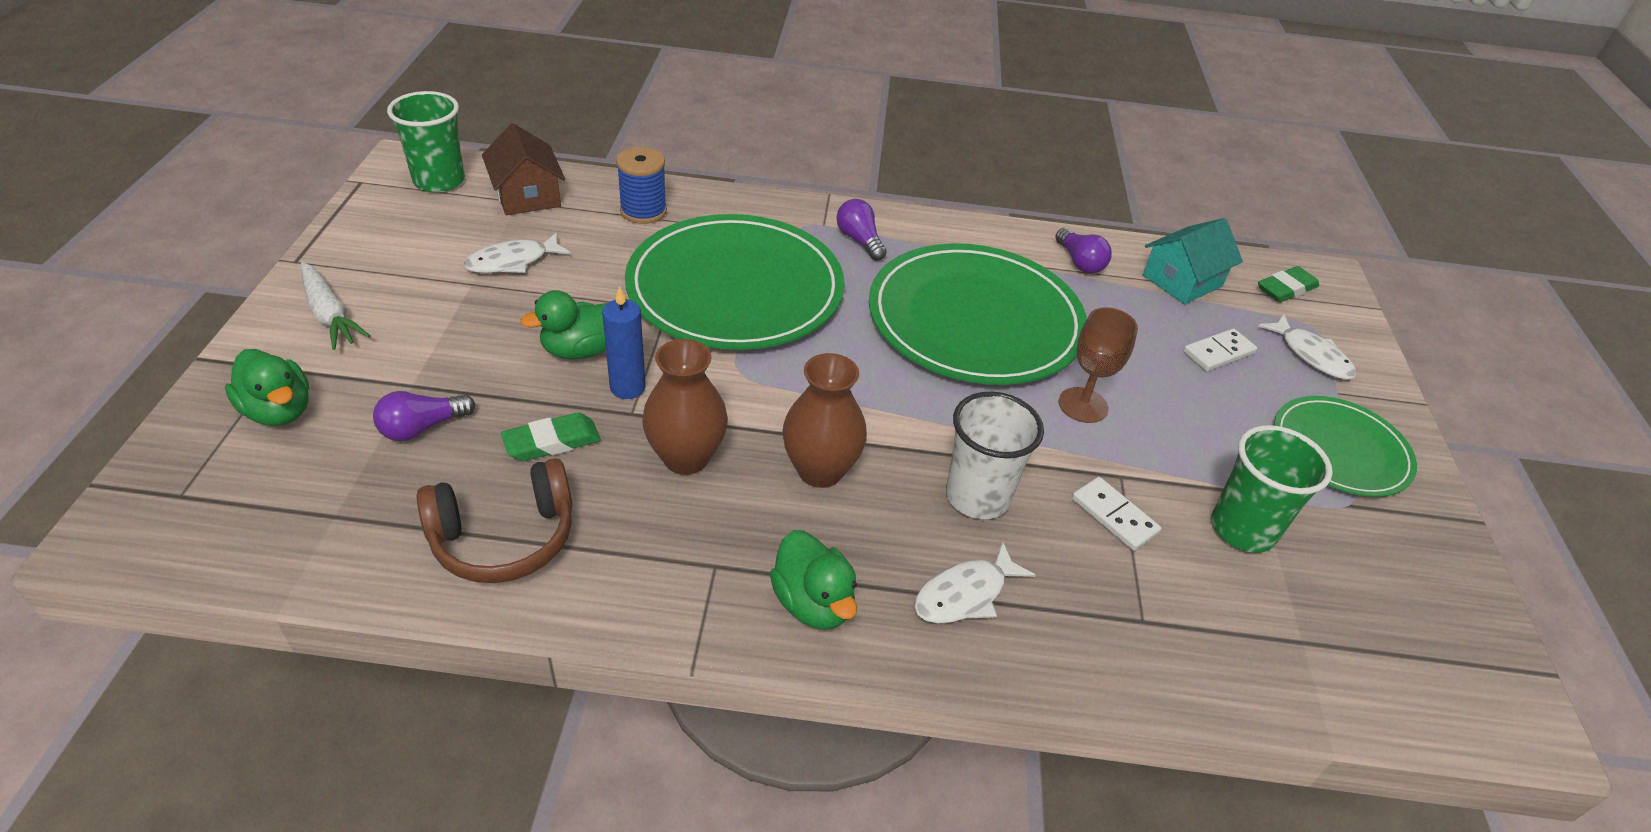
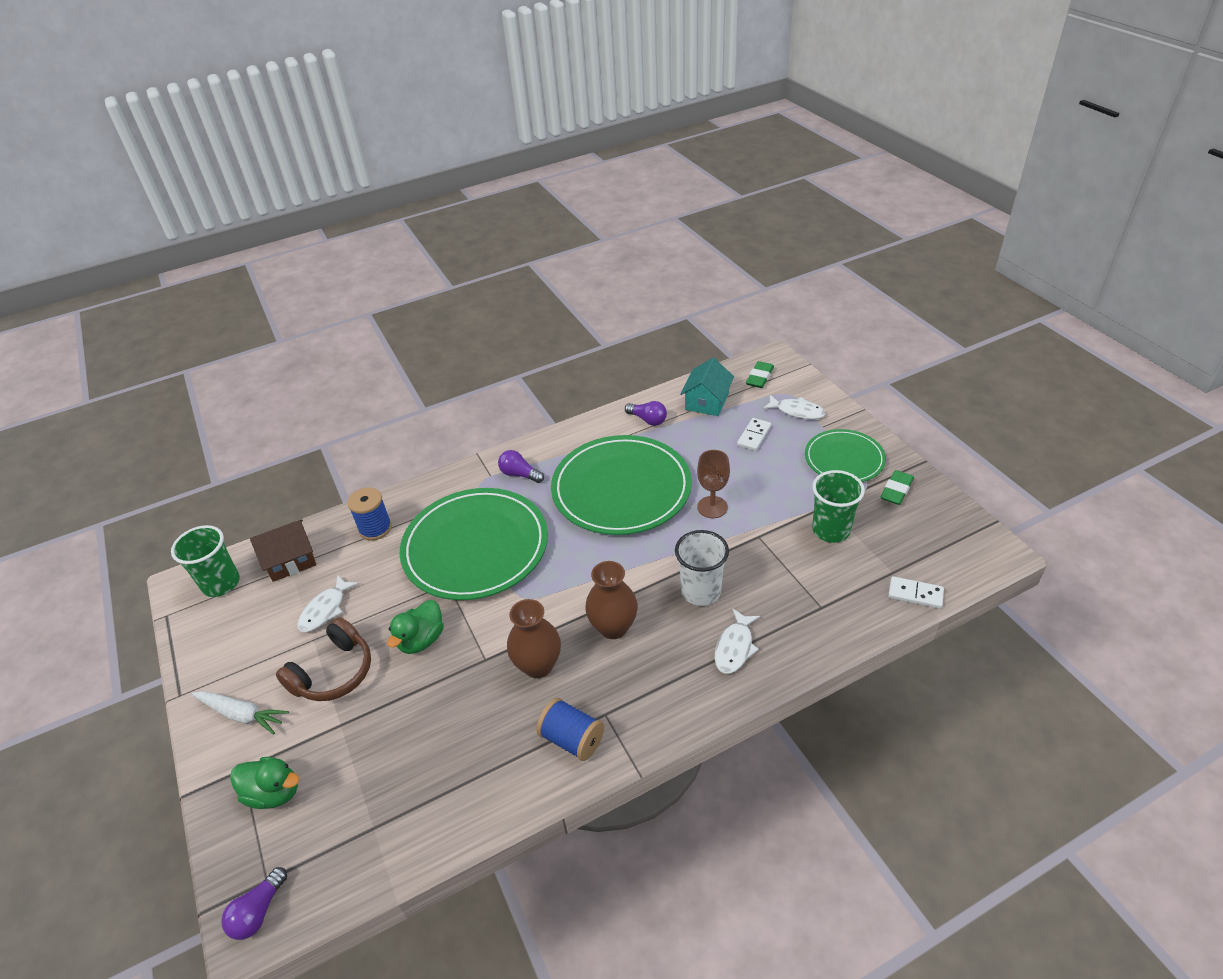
camera: 25 degrees left, 0 degrees up
(422, 428) = (373, 745): purple light bulb -> purple light bulb (258, 912)
(504, 538) = (482, 774): brown headphones -> brown headphones (334, 672)
(527, 195) = (291, 560): brown house -> brown house turned 60 degrees counterclockwise
(552, 442) = (456, 704): green eraser -> green eraser (896, 490)
(627, 387) = (469, 646): blue candle -> none
(647, 568) = (572, 739): none -> blue spool
(813, 603) = (669, 700): green duck -> none
(1114, 516) = (771, 560): white domino -> white domino (915, 594)

